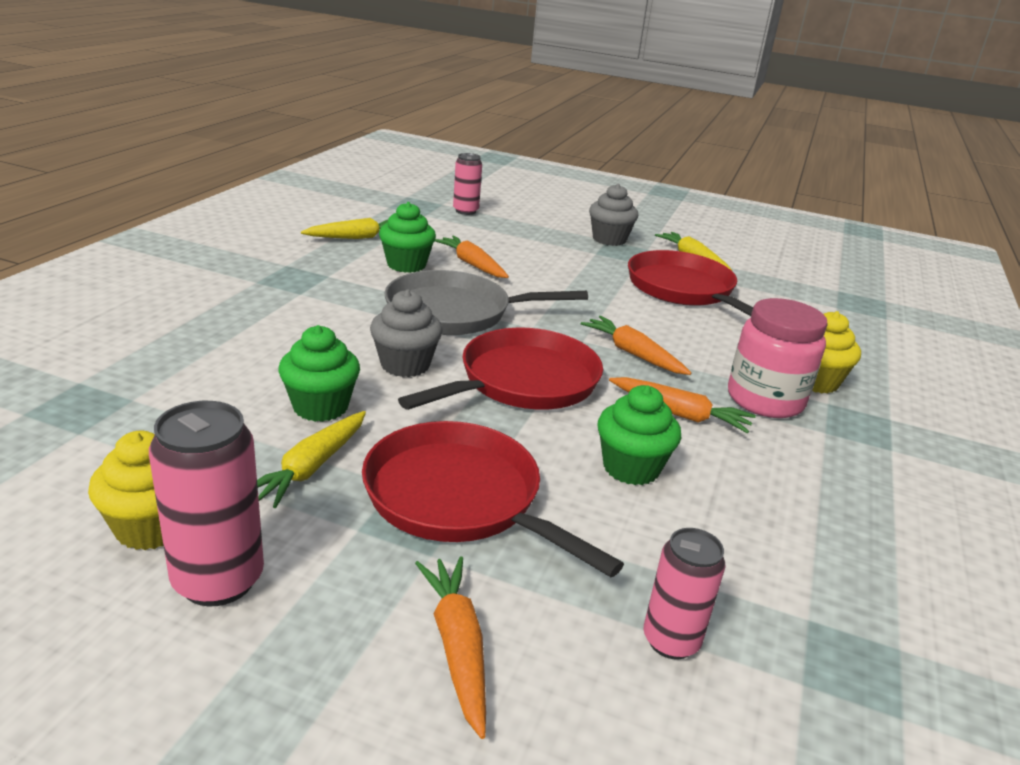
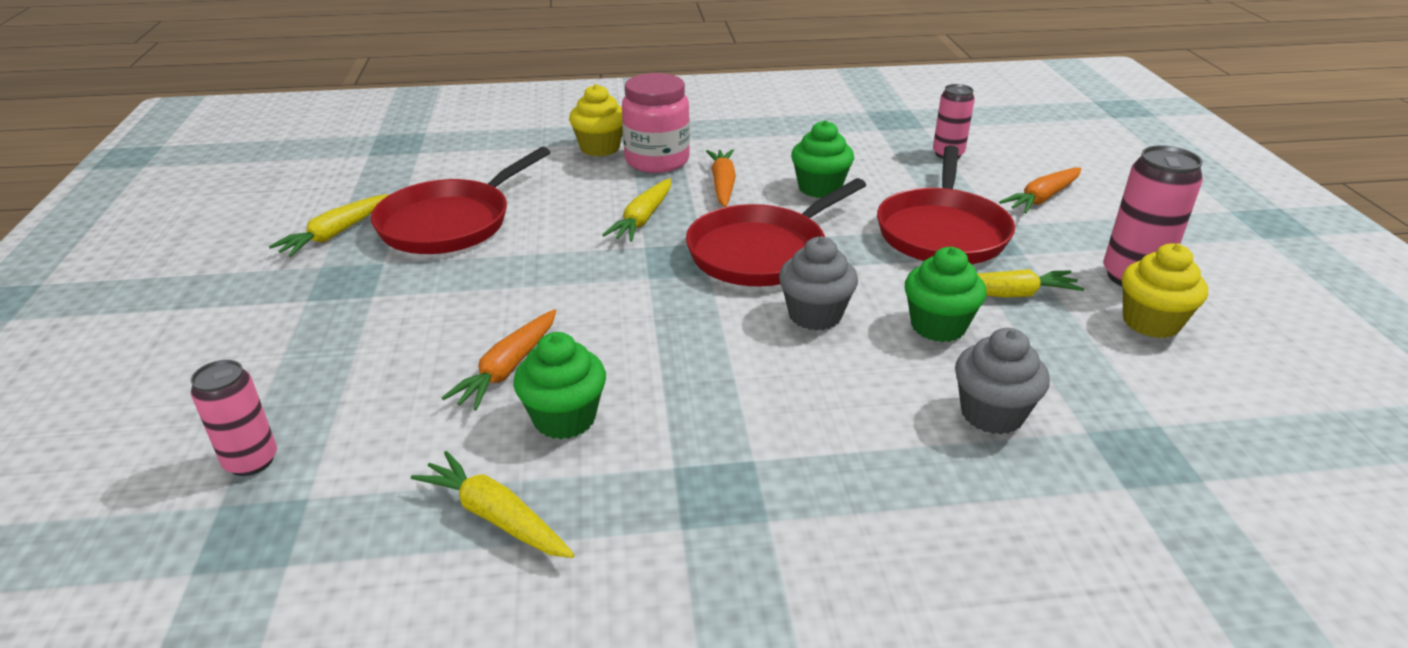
camera: 115 degrees left, 5 degrees up
(454, 312) = (669, 330): grey pan -> none
(523, 381) = (761, 252): red pan -> red pan turned 60 degrees counterclockwise
(609, 239) = (304, 298): grey cupcake -> grey cupcake (992, 414)
(633, 353) = (642, 219): orange carrot -> yellow carrot

